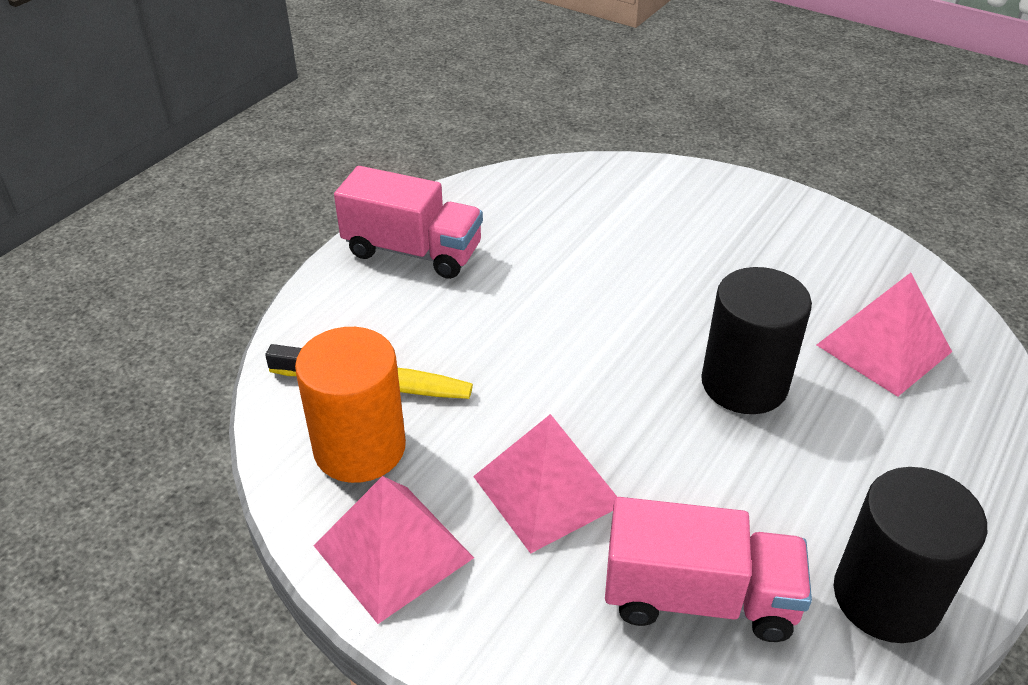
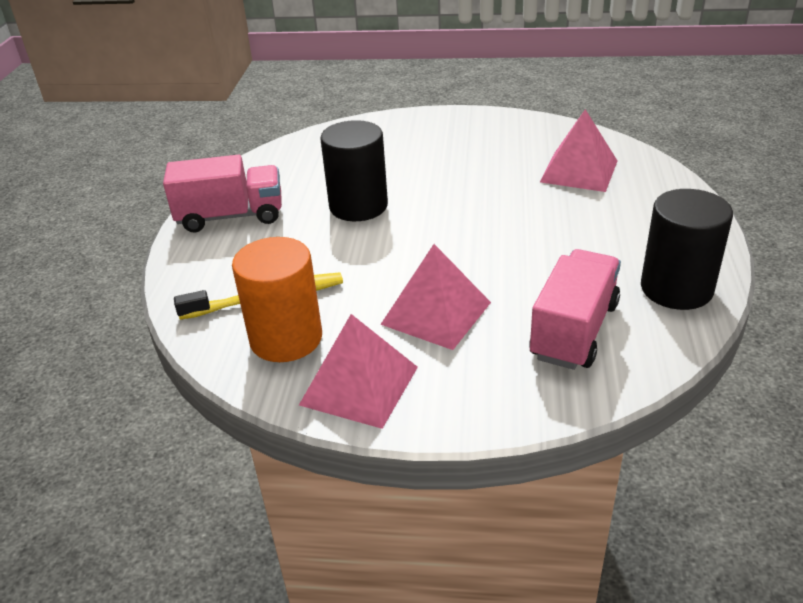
camera: 25 degrees left, 5 degrees down
(698, 597) = (574, 331): pink truck -> pink truck turned 45 degrees counterclockwise
(744, 384) = (513, 215): black cylinder -> black cylinder (358, 206)

